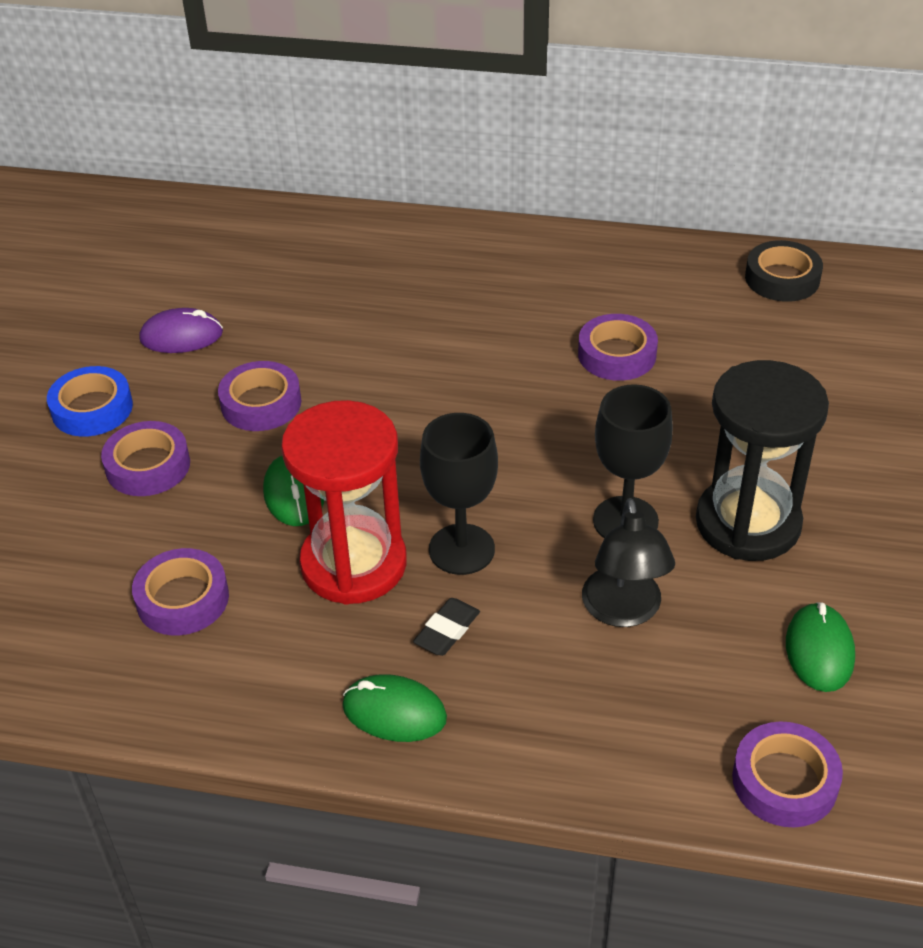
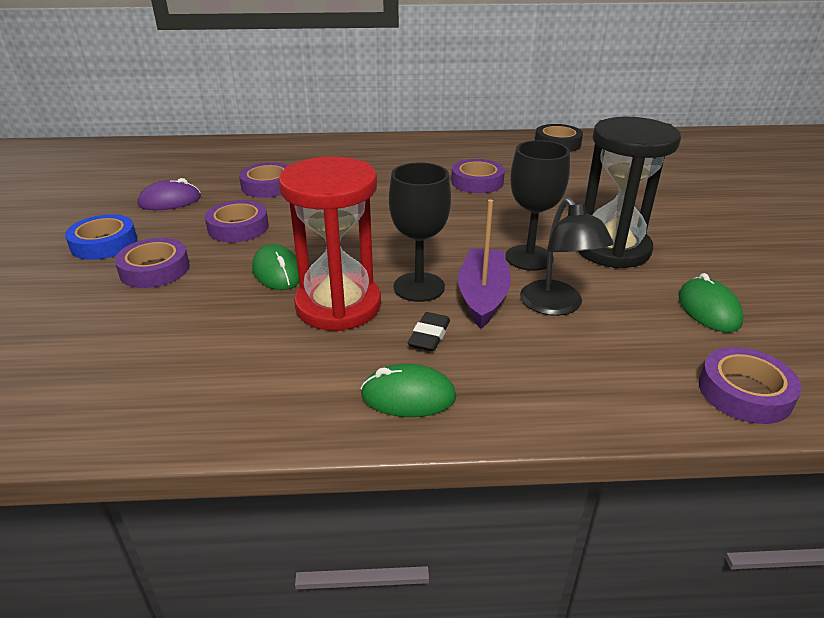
camera: 15 degrees left, 10 degrees down
(182, 599) = (199, 346): purple tape -> purple tape (268, 186)
(536, 578) = (483, 296): none -> purple boat

